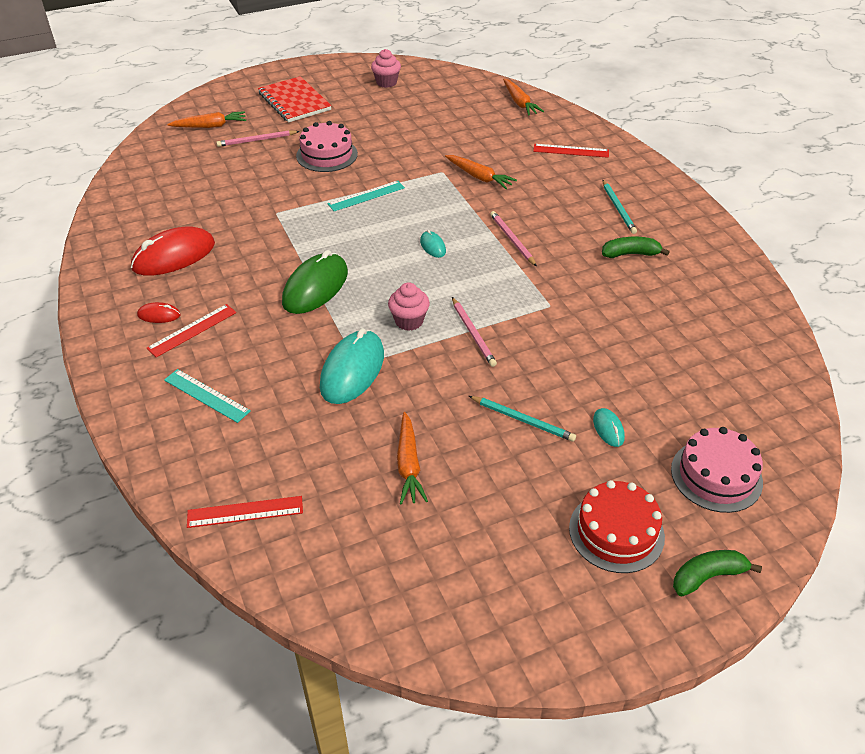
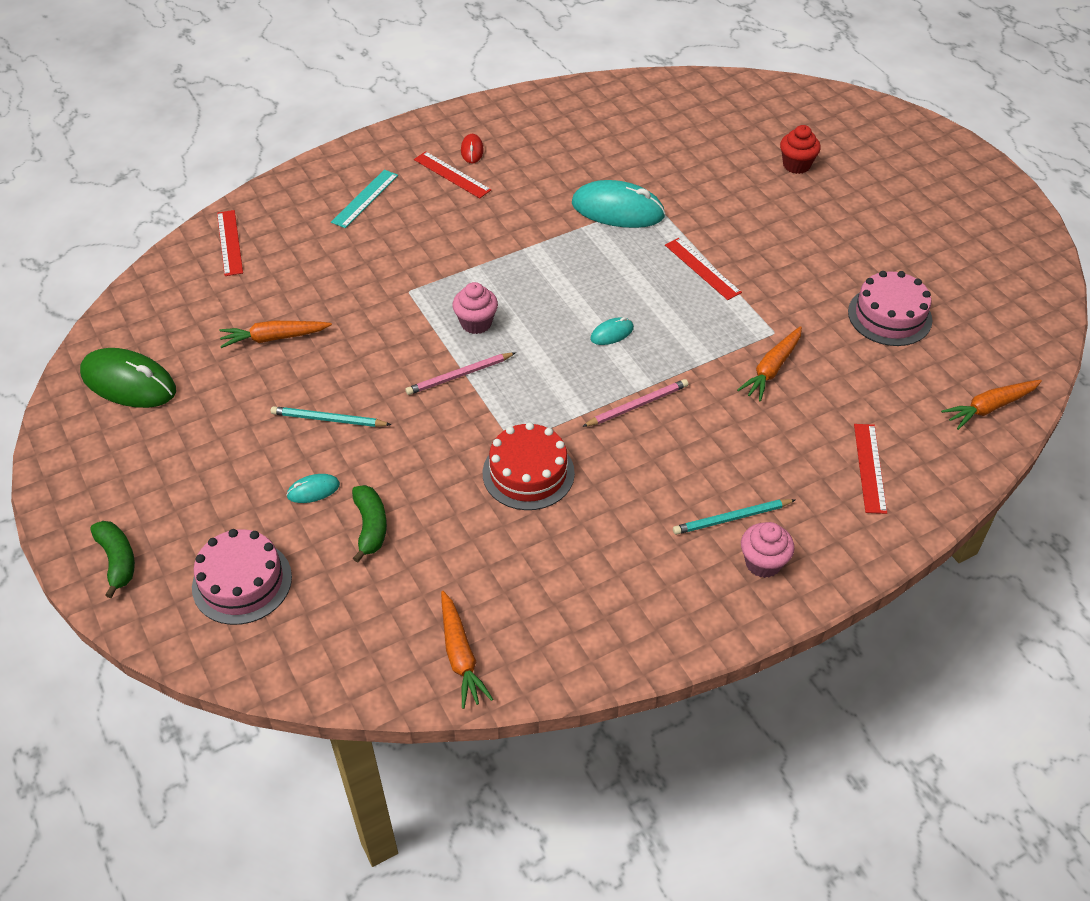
camera: 85 degrees right, 5 degrees up
(174, 256) = (563, 143): red mouse -> none
(210, 126) = (815, 125): orange carrot -> orange carrot (460, 655)
(256, 140) = (796, 165): pink pencil -> red cupcake
(294, 102) = (899, 183): red notebook -> none
(315, 287) = (524, 247): green mouse -> green mouse (129, 382)
(327, 155) = (782, 226): pink cake -> pink cake (889, 316)
(352, 370) = (399, 288): turquoise mouse -> turquoise mouse (617, 210)
(366, 196) = (702, 268): turquoise ruler -> red ruler
(386, 82) = (987, 261): pink cupcake -> pink cupcake (763, 563)
(523, 420) = (328, 419): turquoise pencil -> turquoise pencil turned 75 degrees clockwise
(616, 532) = (179, 491): red cake -> red cake (528, 473)
(630, 254) = (627, 527): green banana -> green banana (370, 526)

